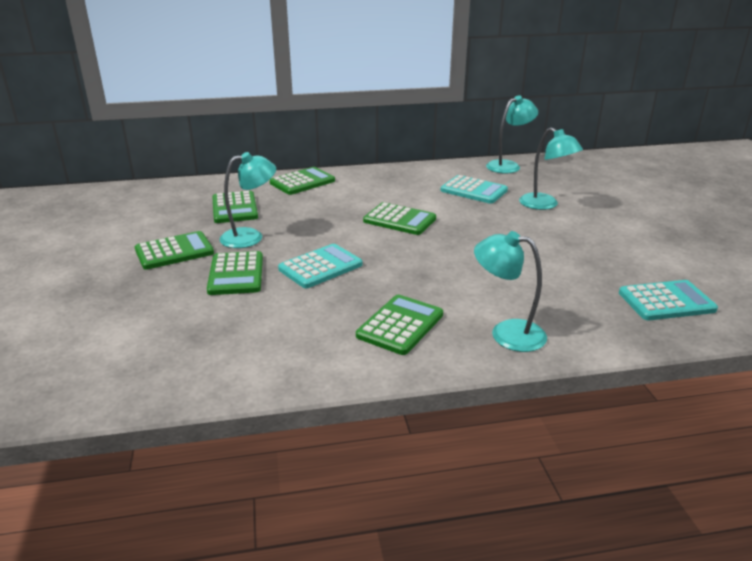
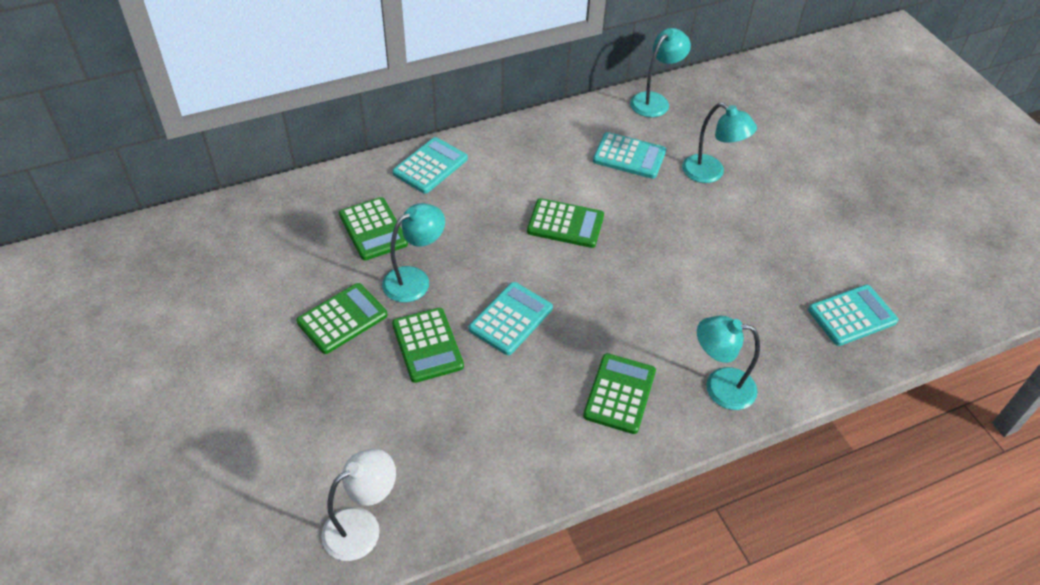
camera: 15 degrees left, 20 degrees up
(92, 383) = (362, 526): none -> white lamp
(302, 182) = (430, 166): green calculator -> turquoise calculator

